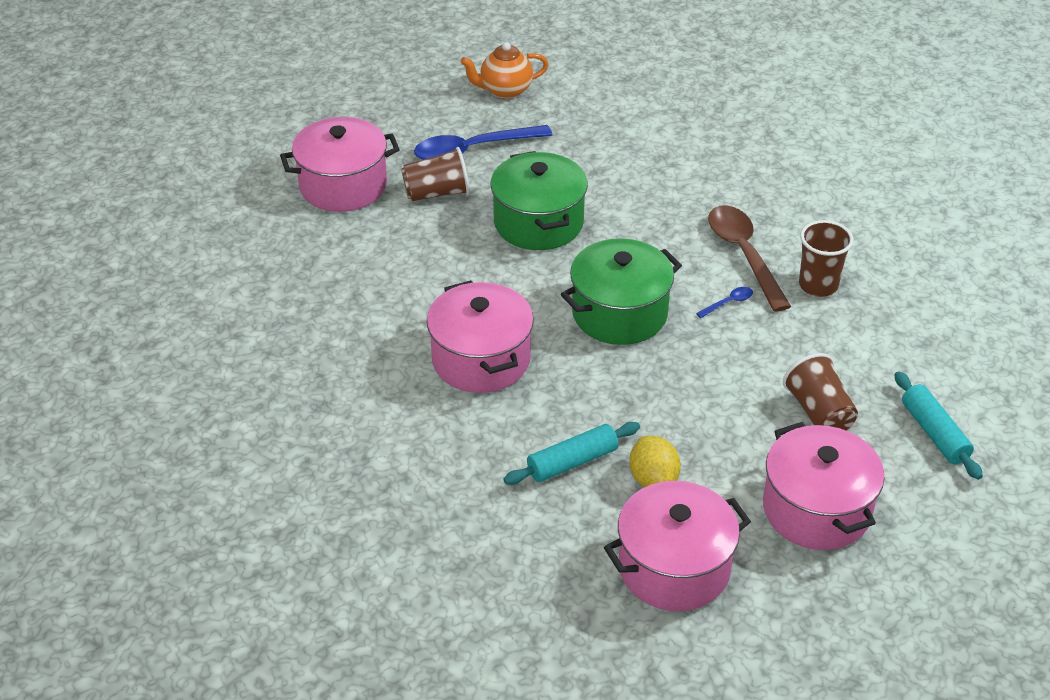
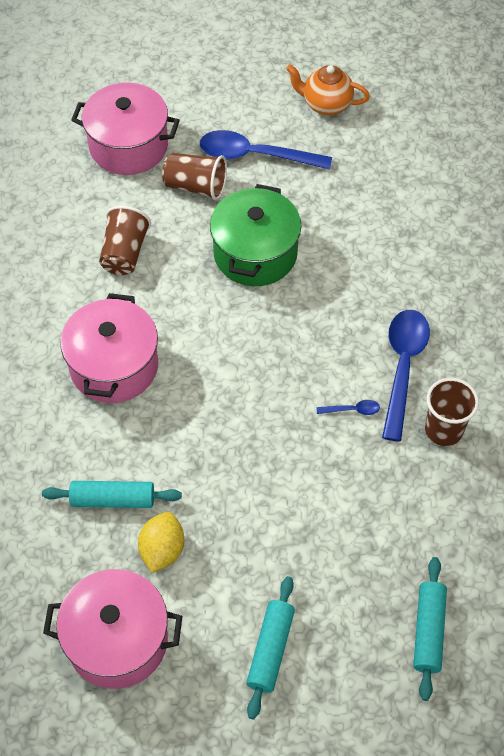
camera: 30 degrees right, 15 degrees up
(619, 313) = (254, 376): green pot -> none
(744, 255) = (403, 368): brown spoon -> blue spoon
(816, 509) = (270, 650): pink pot -> turquoise rolling pin
(819, 412) = (345, 558): brown cup -> brown cup (124, 253)

